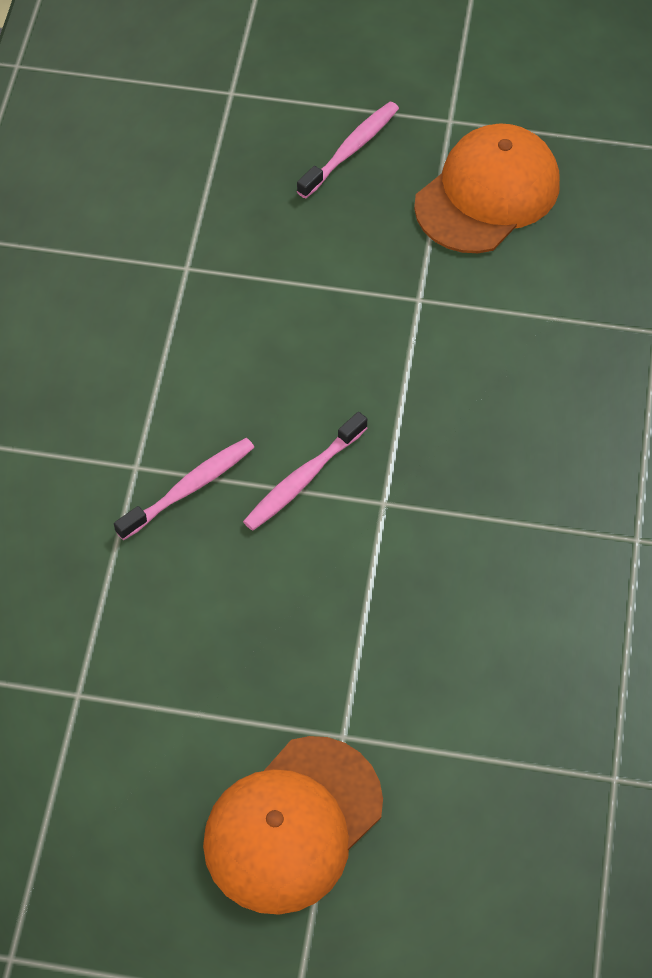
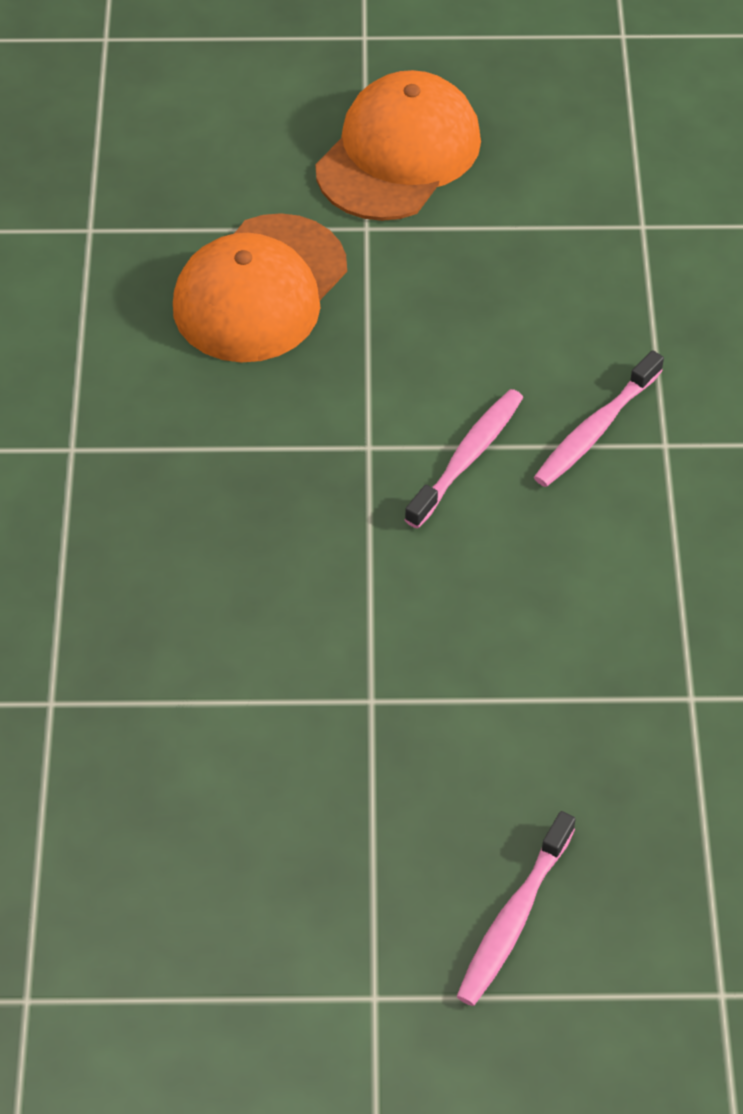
camera: 170 degrees right, 5 degrees down
(487, 193) = (300, 875): orange cap -> orange cap (260, 289)

